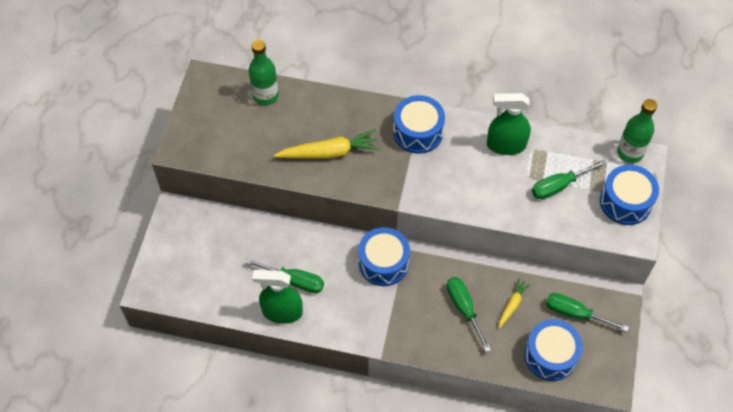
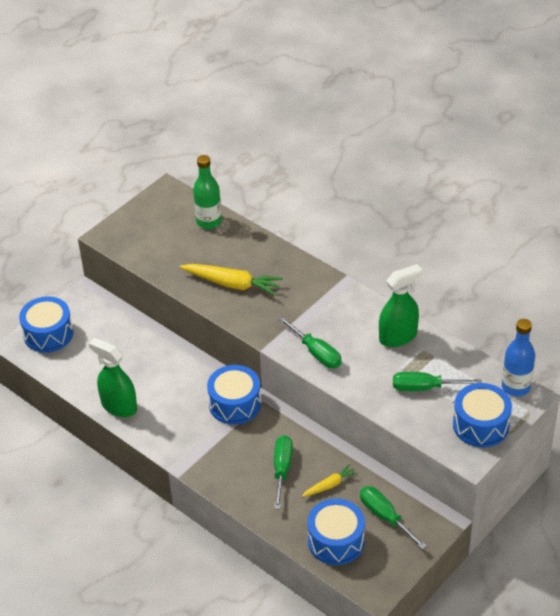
camera: 30 degrees right, 15 degrees down
(294, 280) = (146, 386): green screwdriver -> green screwdriver (316, 352)
(418, 132) = (323, 297): blue drum -> blue drum (48, 334)
(506, 145) = (398, 336): green spray bottle -> green spray bottle turned 120 degrees clockwise
(629, 153) = (515, 387): green bottle -> blue bottle

